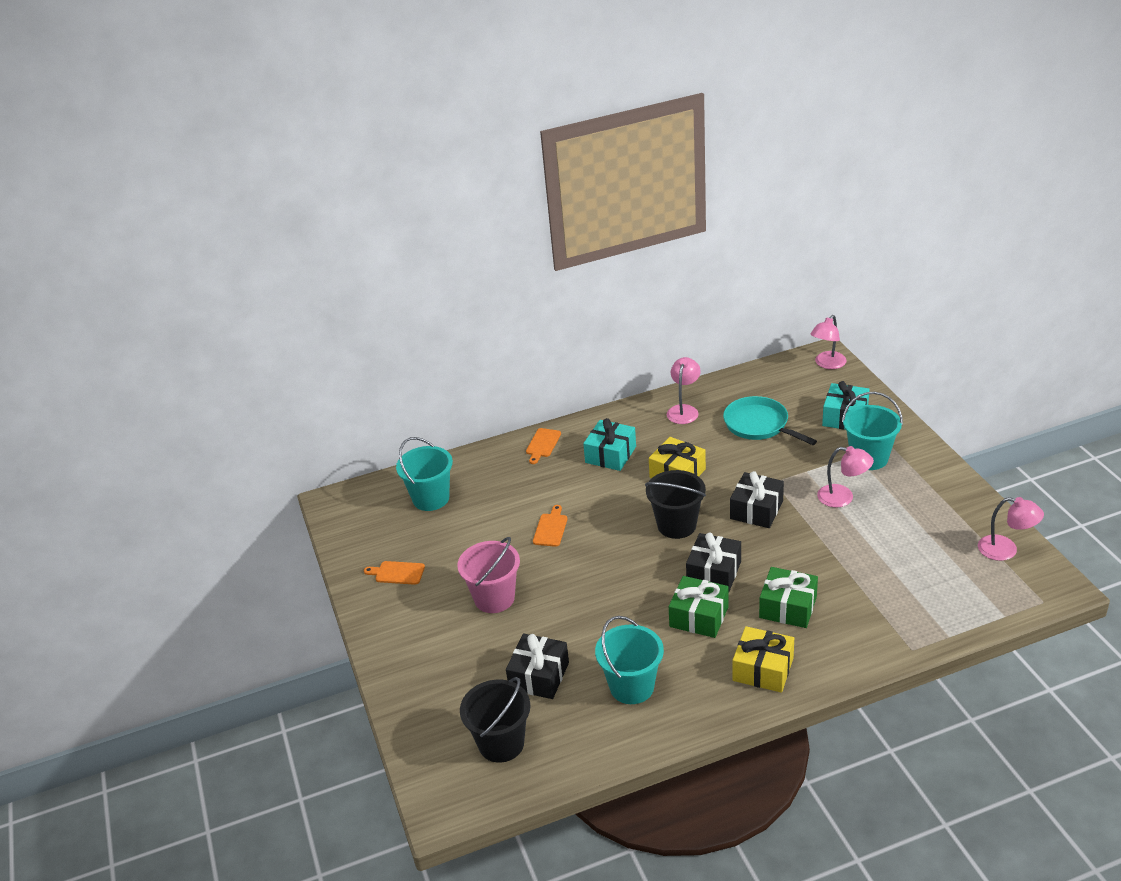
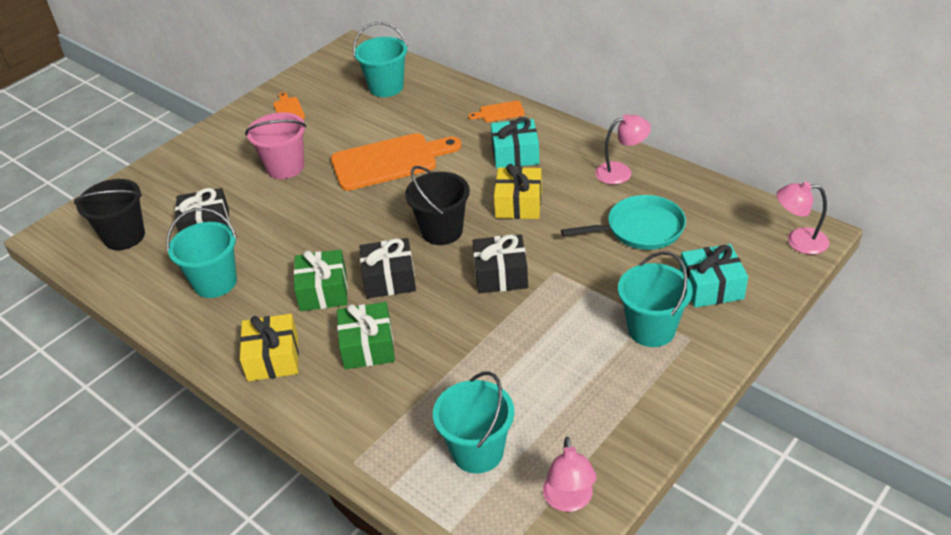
camera: 60 degrees right, 5 degrees up
(551, 528) = (389, 161): orange cutting board -> orange cutting board, size x2.23
(759, 425) = (640, 229): turquoise pan -> turquoise pan turned 60 degrees clockwise
(843, 497) = (566, 331): pink lamp -> none
(937, 579) = (477, 451): none -> turquoise bucket

